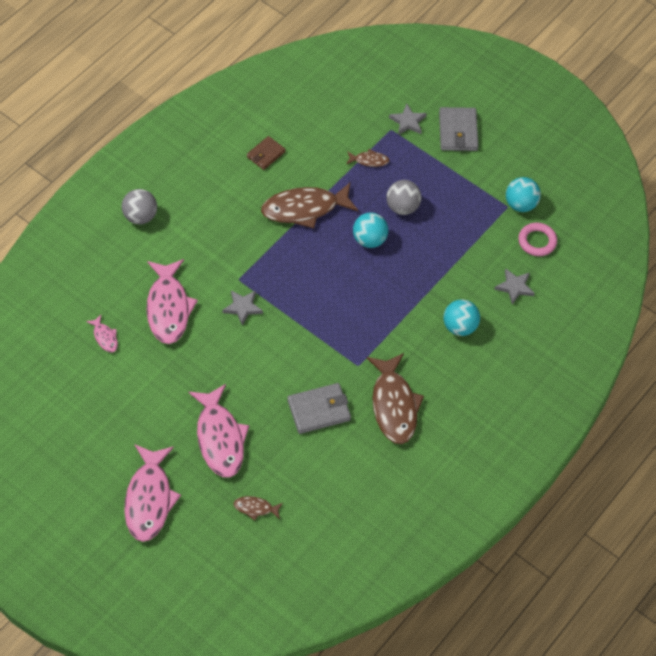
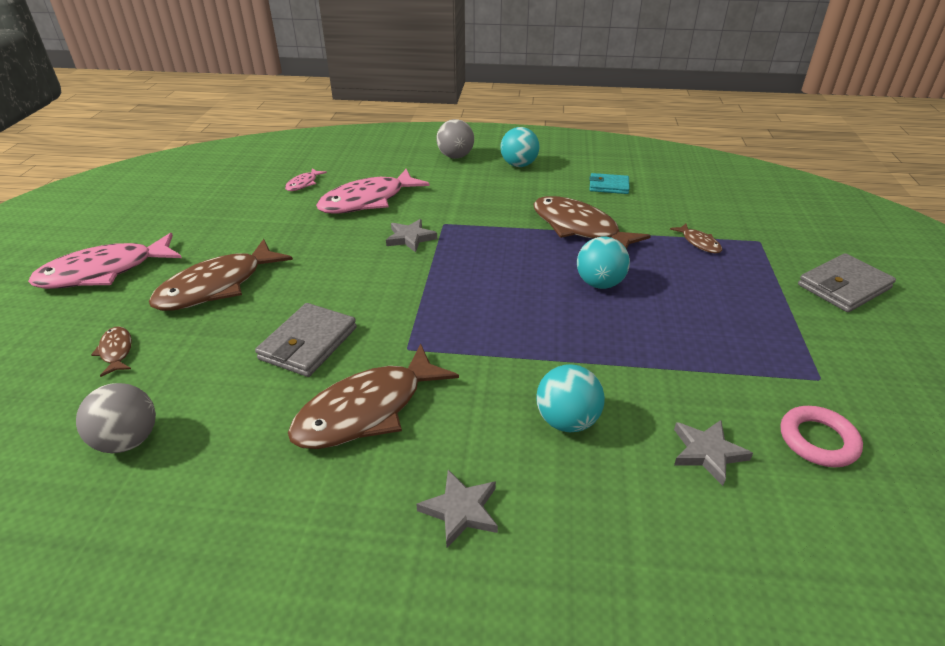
camera: 60 degrees right, 20 degrees down
(220, 438) = (217, 286): pink fish -> brown fish
(266, 154) = (608, 186): brown wallet -> turquoise wallet
(319, 410) = (308, 343): grey wallet -> grey wallet turned 75 degrees clockwise
(402, 207) = (677, 289): grey ball -> grey ball (128, 440)
(408, 122) = (789, 247): grey star -> grey star (461, 510)
(520, 204) = (845, 391): turquoise ball -> turquoise ball (519, 165)

